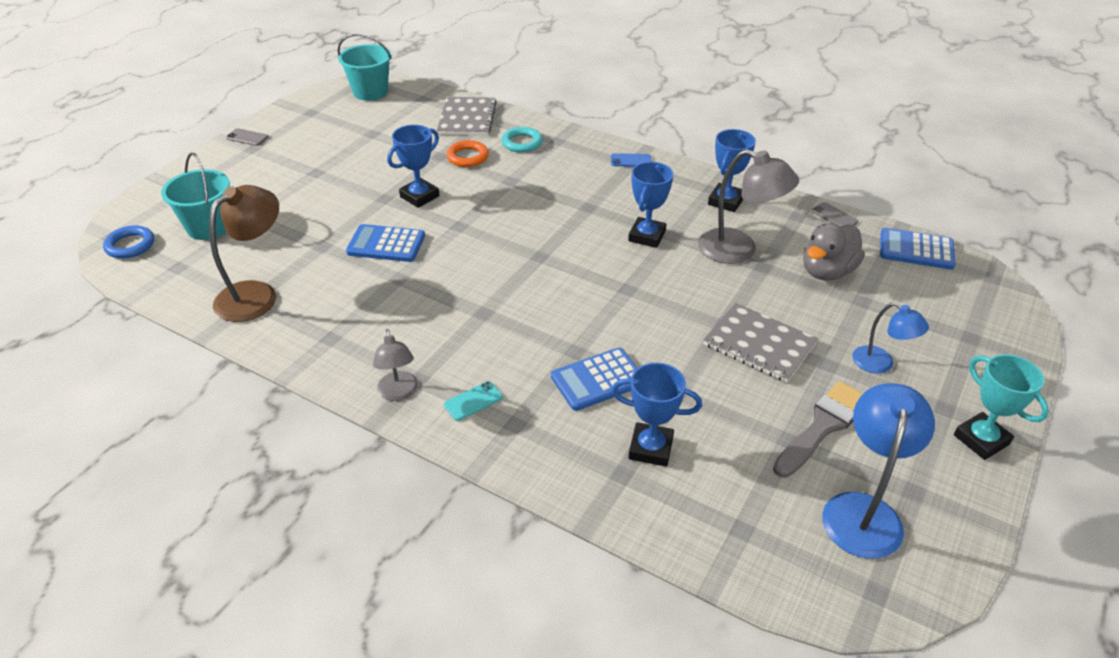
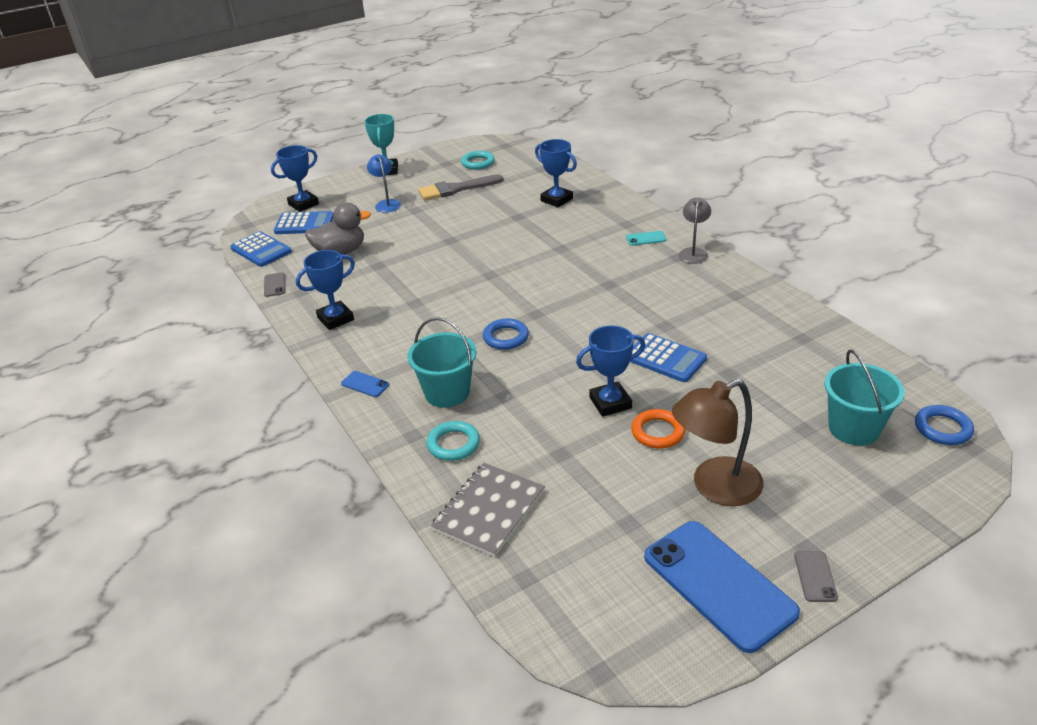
camera: 150 degrees left, 5 degrees down
(247, 137) = (815, 576): grey phone -> grey phone turned 45 degrees clockwise
(256, 294) = (797, 342): brown lamp -> brown lamp (715, 487)
(307, 121) = (719, 584): none -> blue phone
(370, 92) = (599, 628): turquoise bucket -> turquoise bucket (447, 393)
(467, 157) = (529, 442): orange ring -> orange ring (658, 432)
(549, 225) = (506, 337): none -> blue ring
(598, 380) = (559, 232): blue calculator -> blue calculator (304, 224)
(647, 236) = (434, 307): blue trophy -> blue trophy (303, 204)
(739, 250) = (379, 279): grey lamp -> none
(759, 344) = (441, 226): grey notebook -> none
(863, 511) = (478, 163): blue lamp -> turquoise ring

